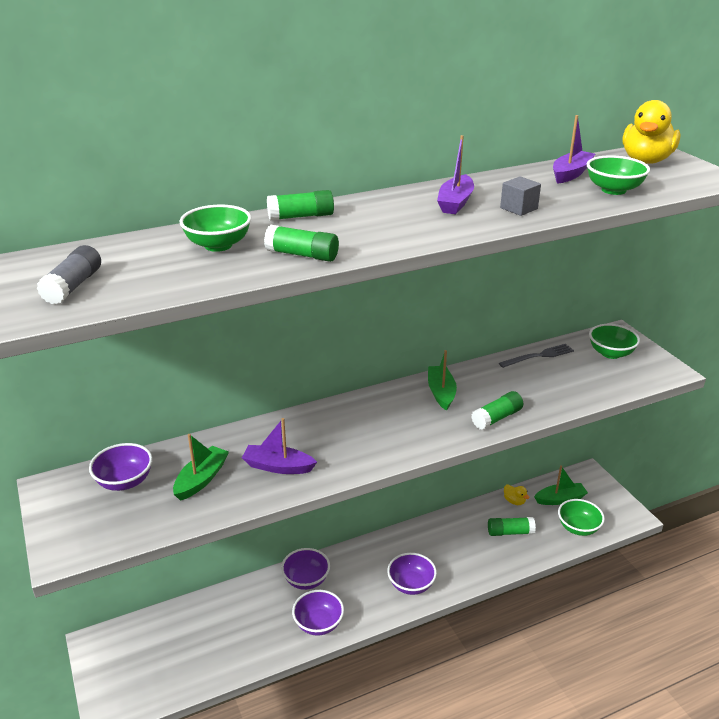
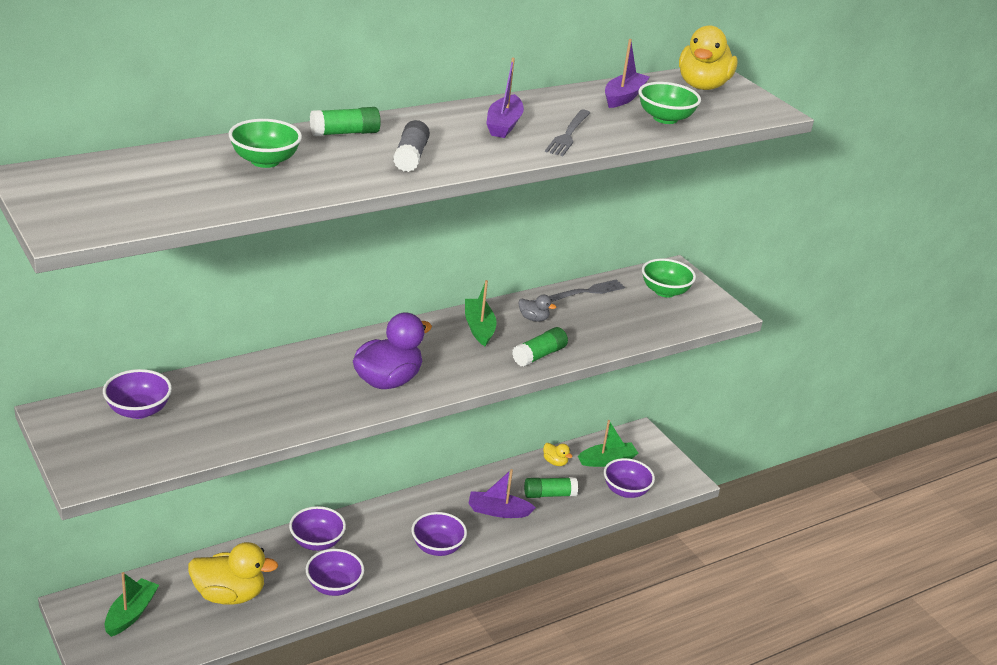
camera: 10 degrees left, 0 degrees up
(73, 286) = (129, 198): grey glue stick -> grey glue stick (411, 157)
(201, 479) = (223, 410): green boat -> green boat (131, 613)
(227, 632) = (229, 595): none -> yellow duck
(278, 466) = (305, 399): purple boat -> purple boat (498, 511)
(302, 255) = (353, 175): green glue stick -> none
(355, 447) = (388, 381): none -> purple duck
(491, 382) = (533, 318): none -> grey duck
(518, 208) = (568, 134): grey cube -> grey fork
(578, 528) = (626, 491): green bowl -> purple bowl

